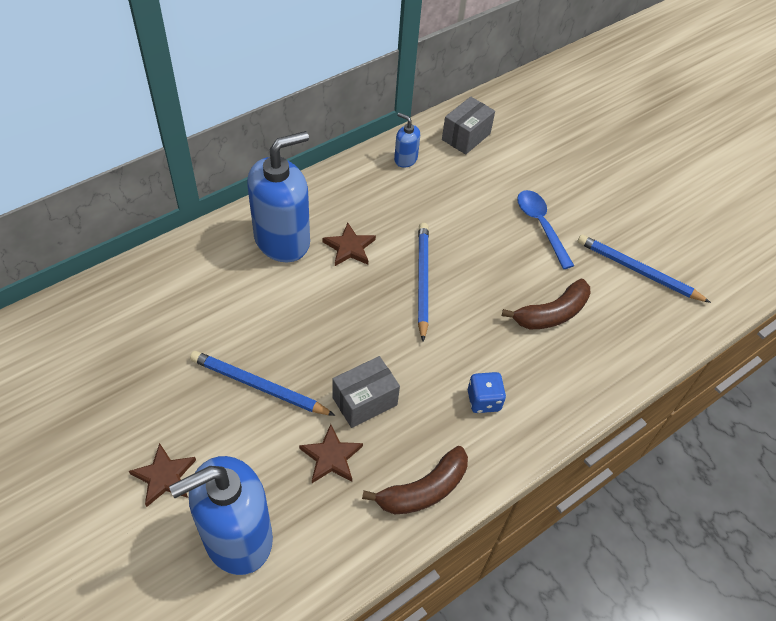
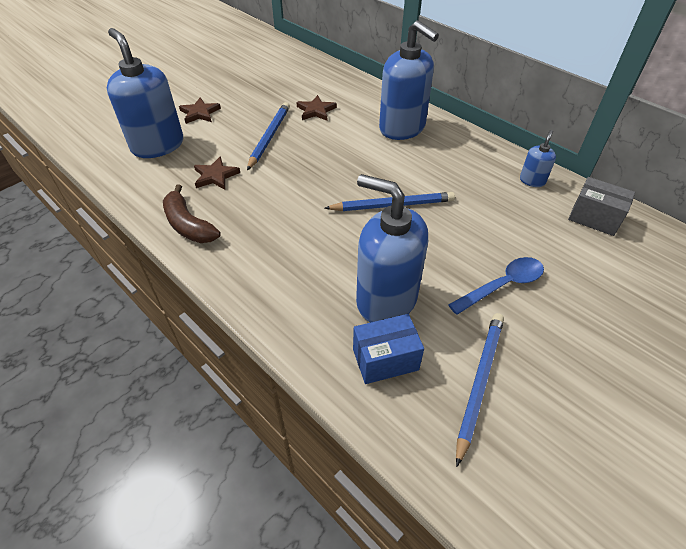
camera: 85 degrees right, 5 degrees down
(349, 247) = (410, 161): brown star -> brown star (316, 110)
(365, 401) = (264, 186): grey box -> none
(483, 400) = (274, 254): blue dice -> none
(552, 313) = (386, 299): brown banana -> blue soap dispenser
(617, 328) = (385, 359): none -> blue box

